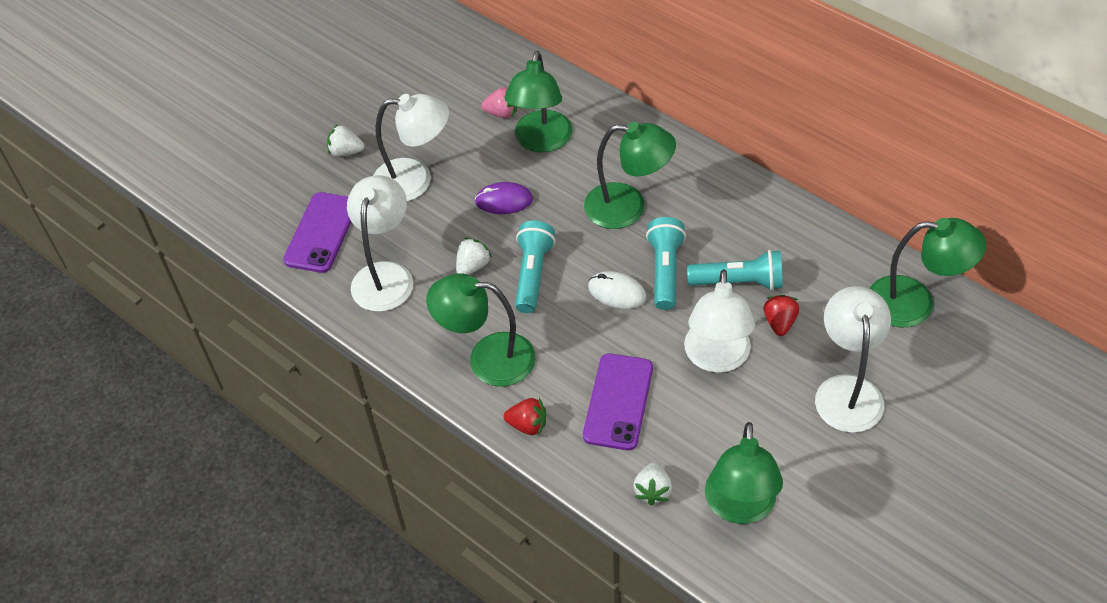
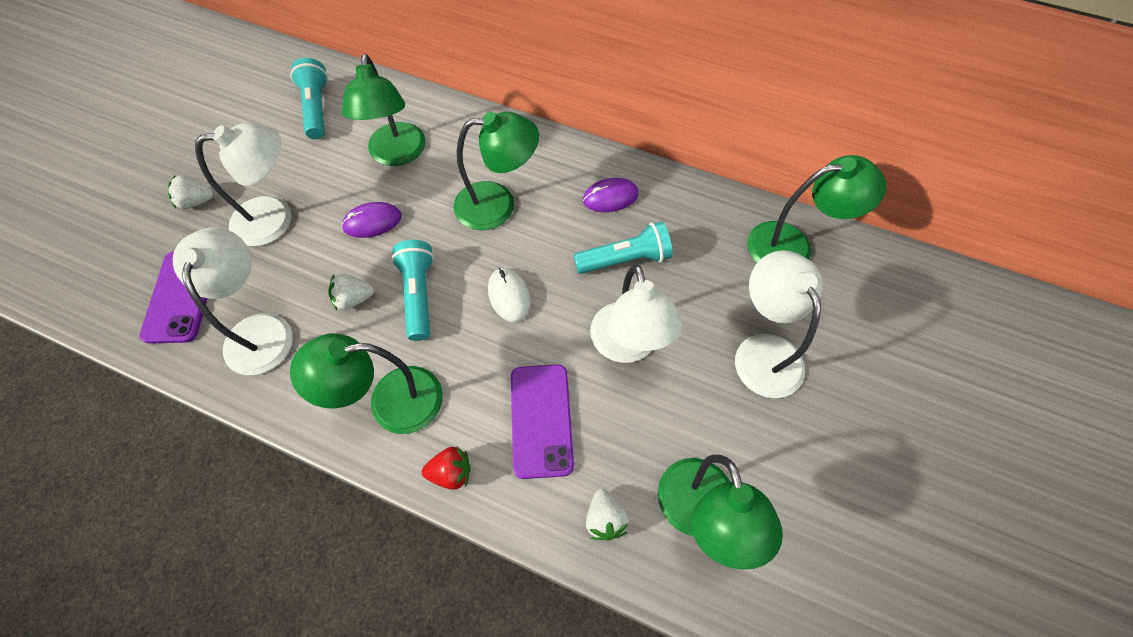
camera: 20 degrees left, 10 degrees up
(473, 266) = (354, 299): white strawberry -> white strawberry turned 120 degrees counterclockwise
(501, 113) = (352, 133): pink strawberry -> none
(617, 292) = (509, 296): white mouse -> white mouse turned 60 degrees clockwise
(665, 271) = (550, 263): turquoise flashlight -> turquoise flashlight (316, 108)
(742, 221) = (610, 197): none -> purple mouse
(779, 322) = (676, 293): red strawberry -> none

